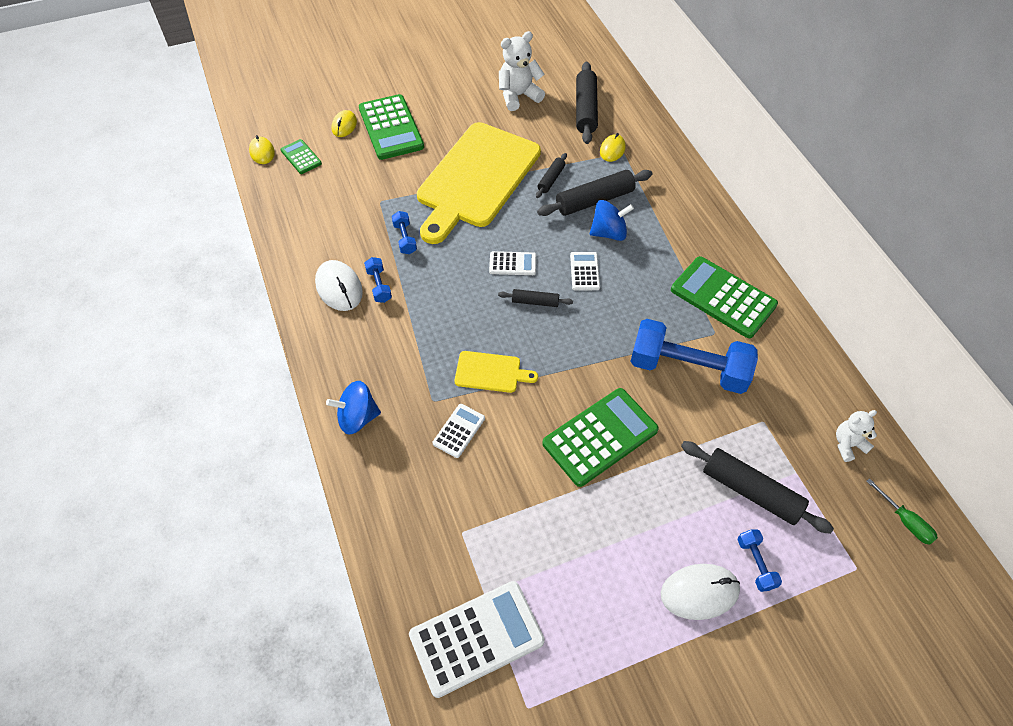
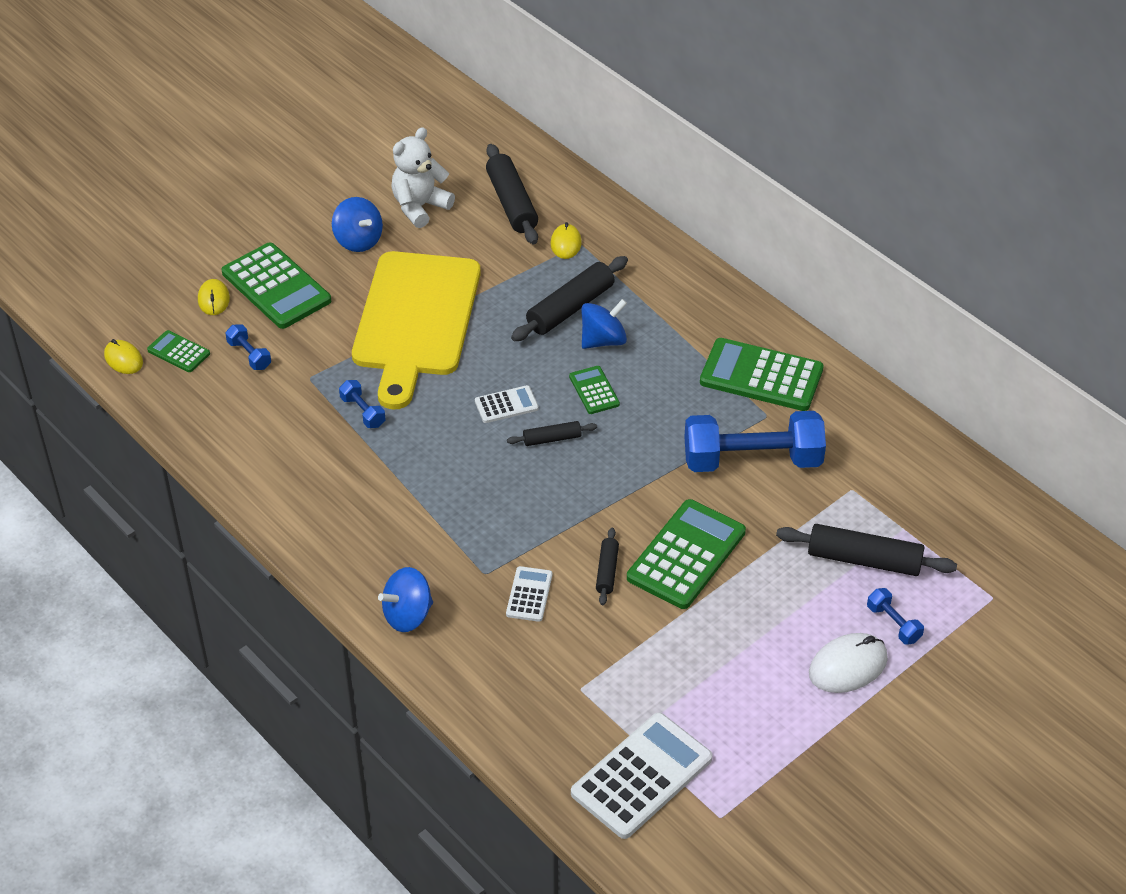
camera: 20 degrees left, 10 degrees down
(339, 288) = (311, 488): white mouse -> none
(379, 285) = (359, 472): blue dumbbell -> blue dumbbell (249, 355)
(464, 109) = (358, 240): none -> blue spinning top
(491, 372) = (536, 526): yellow cutting board -> none
(551, 179) = (507, 297): black rolling pin -> black rolling pin (607, 571)
(584, 271) = (594, 390): white calculator -> green calculator
(848, 444) = (946, 486): white teddy bear -> none
(905, 521) = (1025, 541): green screwdriver -> none

